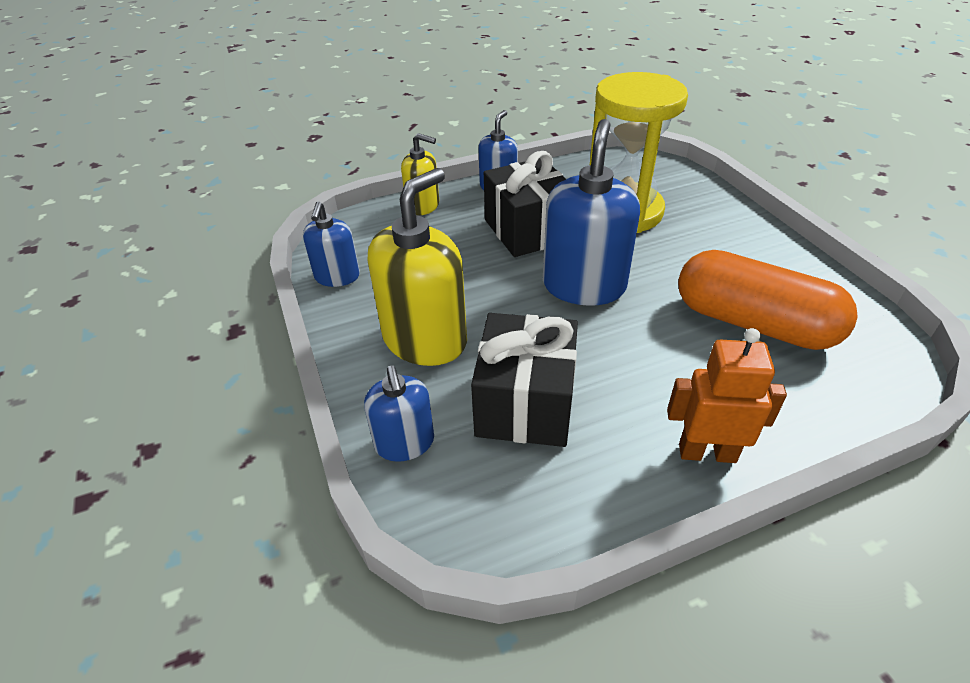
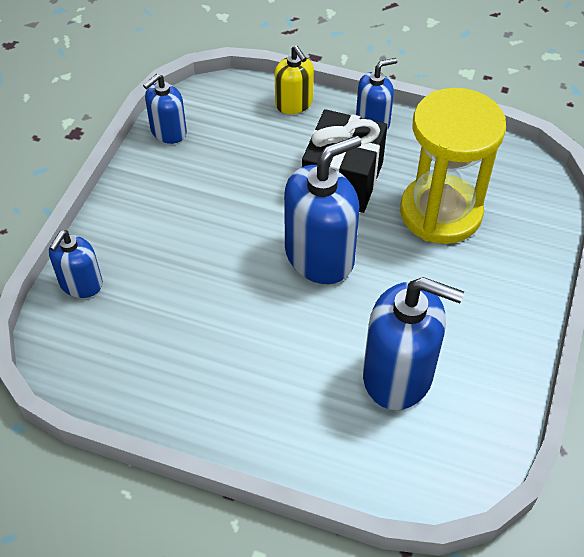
camera: 40 degrees right, 10 degrees up
(425, 340) = (167, 222): yellow soap dispenser -> none
(525, 403) = (172, 312): black gift -> none
(707, 452) = (235, 427): orange robot -> none
(753, 323) = (398, 375): orange capsule -> blue soap dispenser

